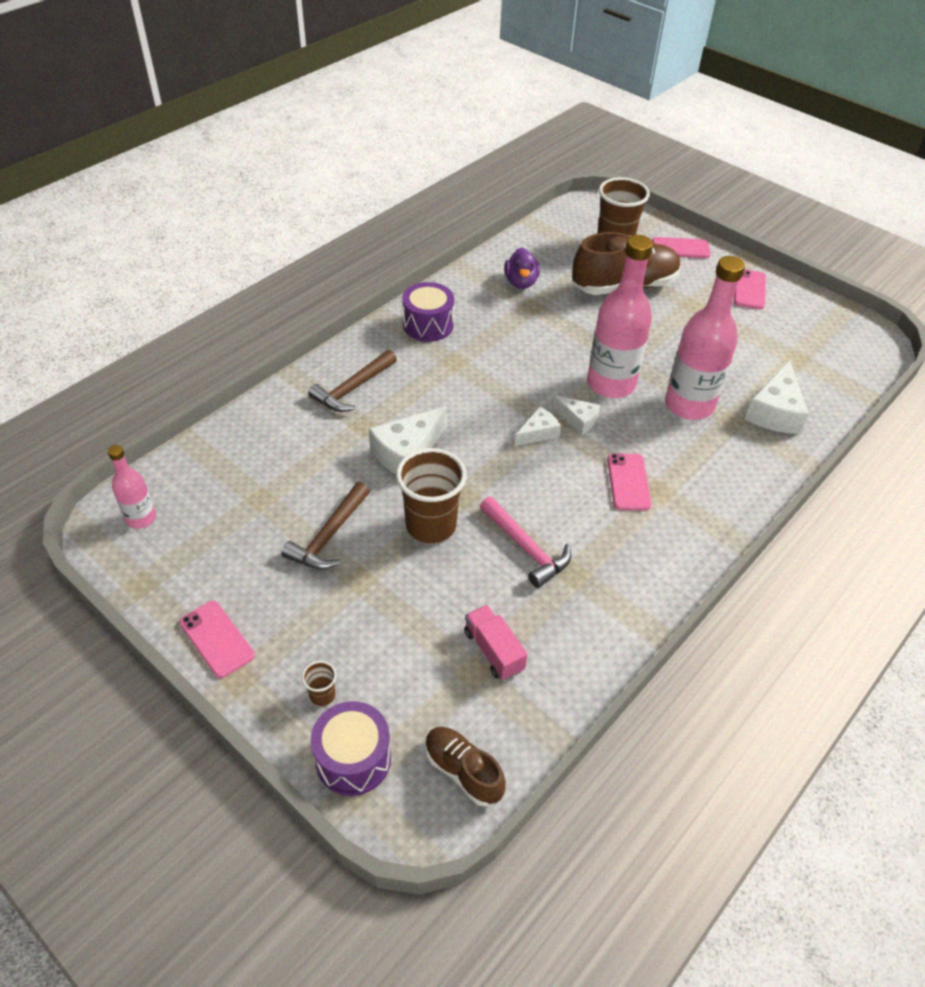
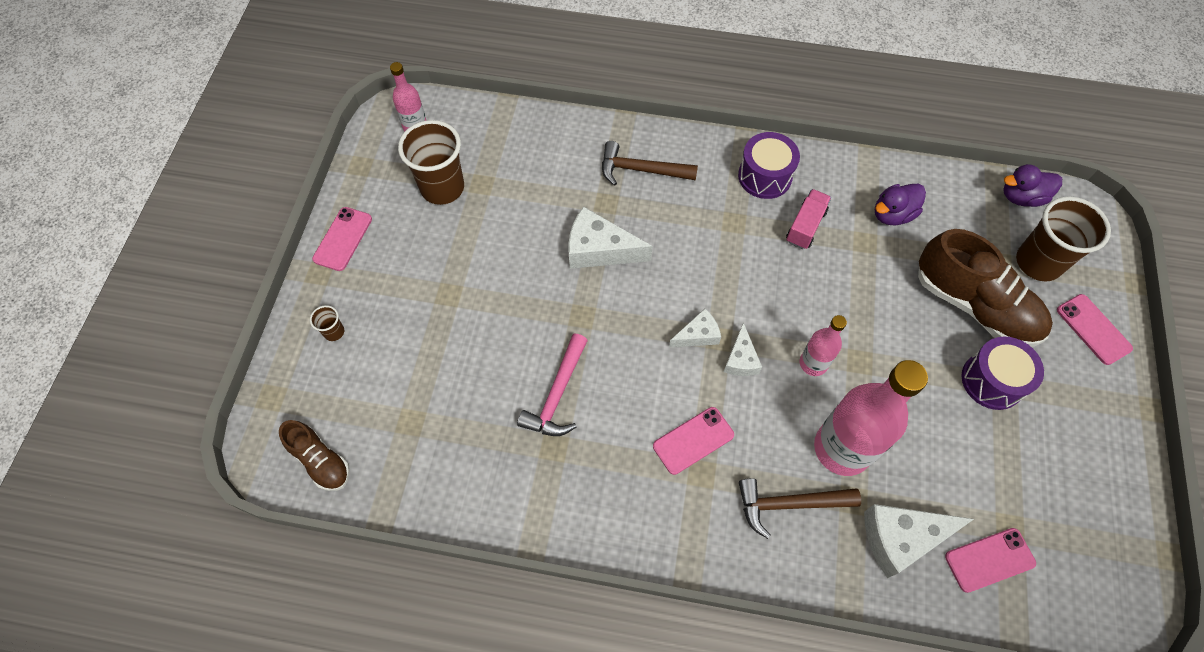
camera: 60 degrees right, 15 degrees up
(329, 536) = (475, 249): brown hammer -> brown hammer (788, 504)
(353, 759) = (294, 382): purple drum -> purple drum (992, 381)
(431, 525) = (533, 311): brown cup -> brown cup (442, 188)
(463, 771) = (321, 461): brown shoe -> brown shoe turned 120 degrees clockwise
(493, 651) = (438, 425): pink truck -> pink truck (805, 226)
(538, 433) = (698, 335): white cheese -> white cheese turned 45 degrees counterclockwise
(559, 222) = (1021, 197): none -> purple duck
(611, 384) = (813, 363): pink bottle -> pink bottle, size x0.52
(749, 289) = (1088, 431): pink phone -> pink phone (989, 560)

